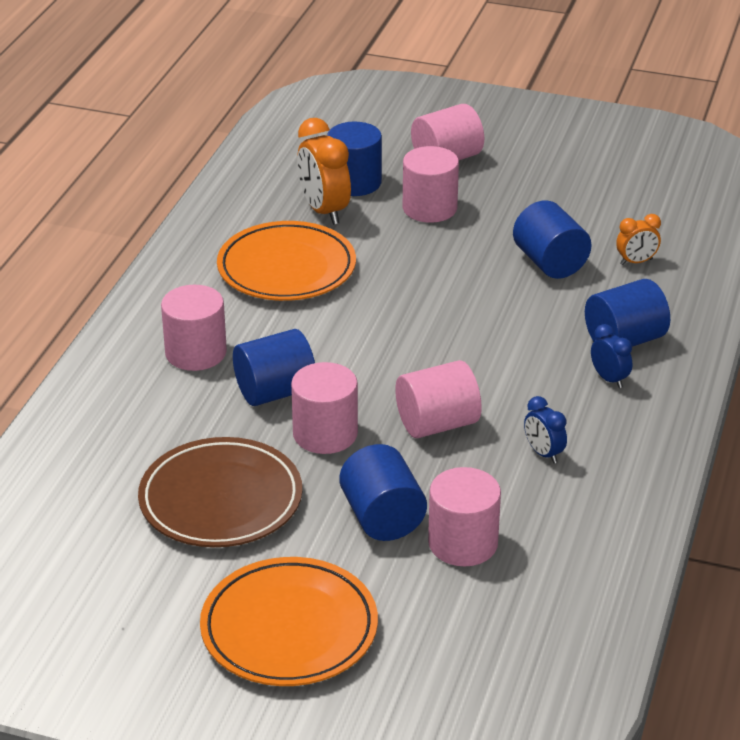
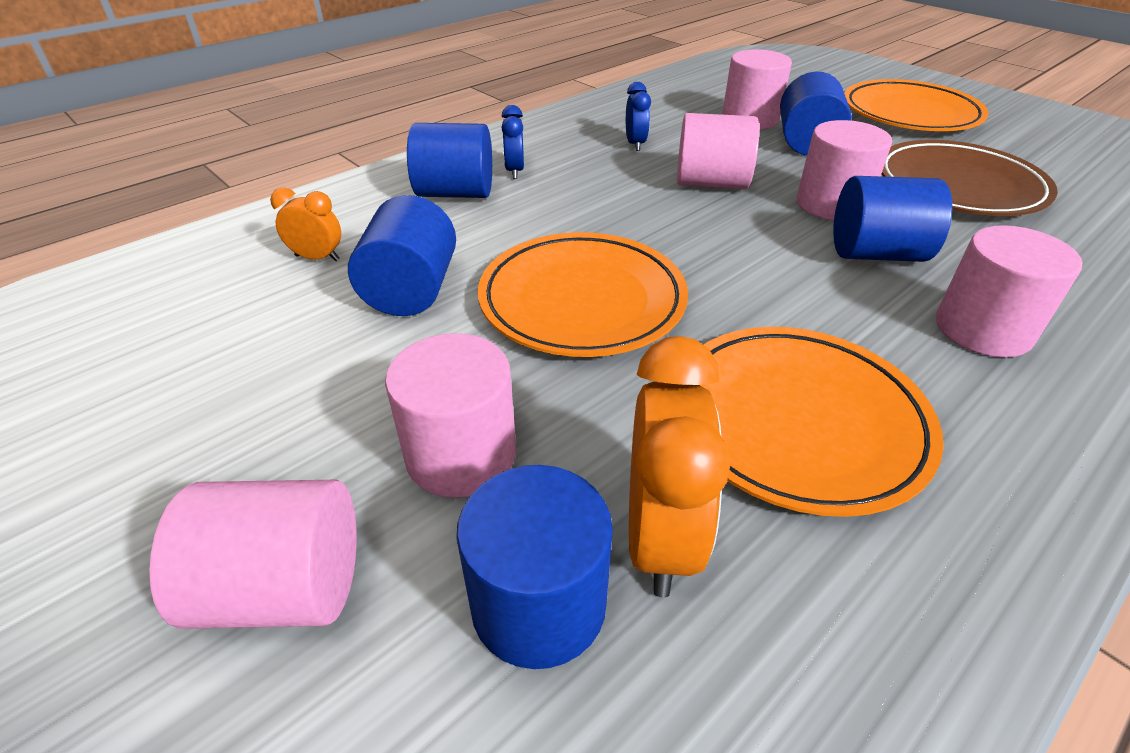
camera: 150 degrees left, 5 degrees up
(445, 291) = (582, 300): none -> orange plate

